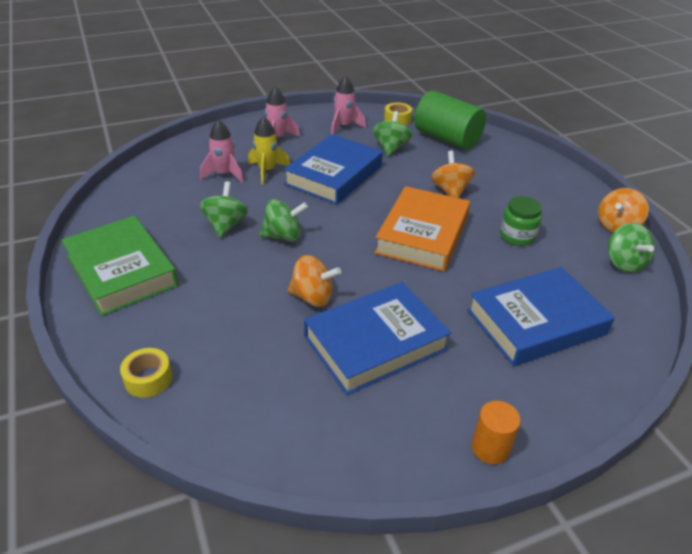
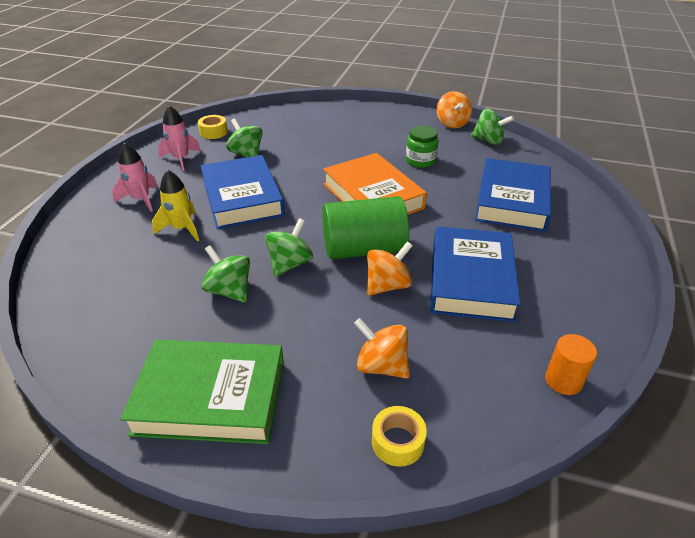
camera: 50 degrees left, 0 degrees up
(224, 174) = (148, 256): pink rocket -> none
(447, 138) = (272, 126): green cylinder -> green cylinder (364, 249)
(450, 191) = (337, 158): orange spinning top -> orange spinning top (381, 365)
(490, 448) = (611, 280): orange cylinder -> orange cylinder (563, 380)

